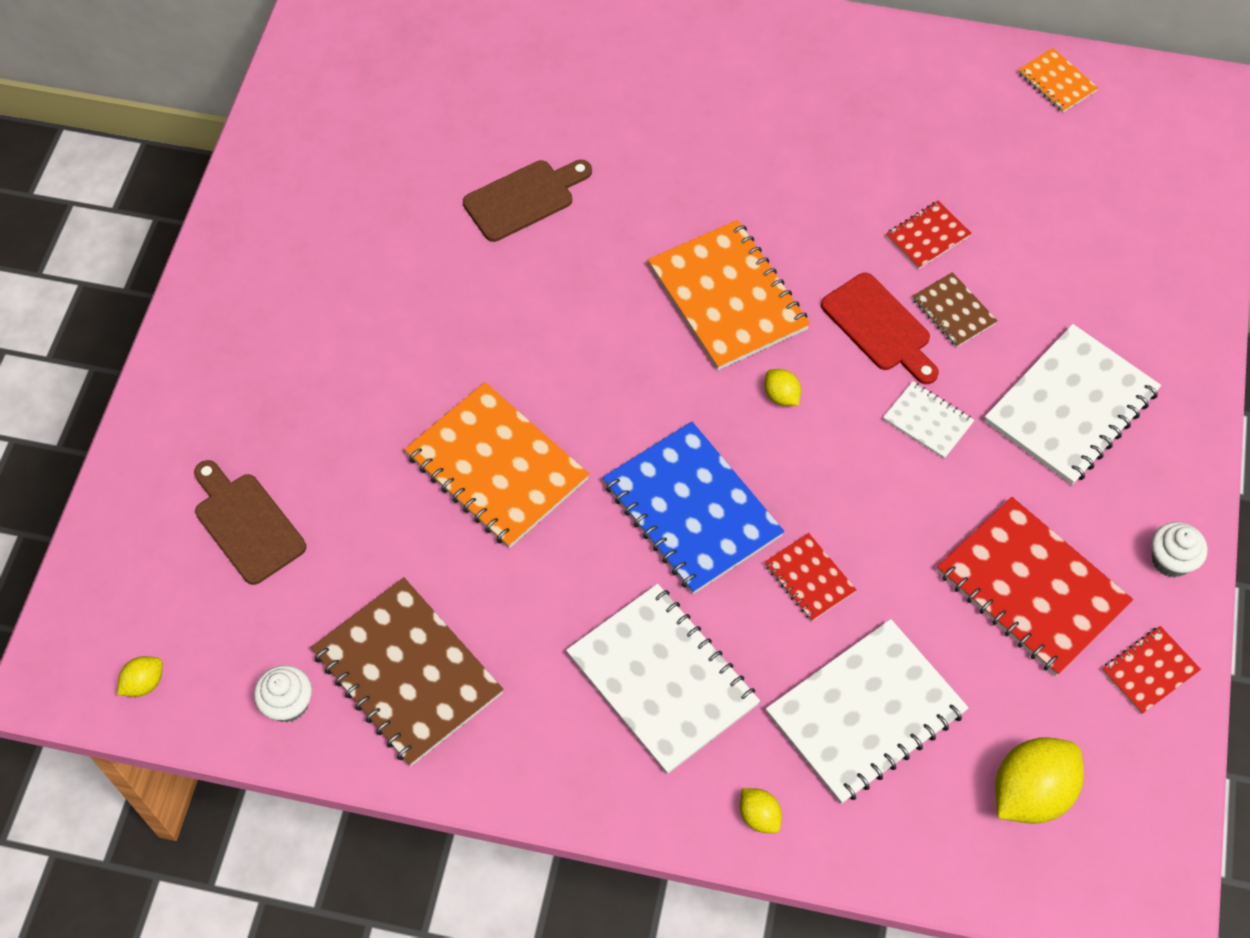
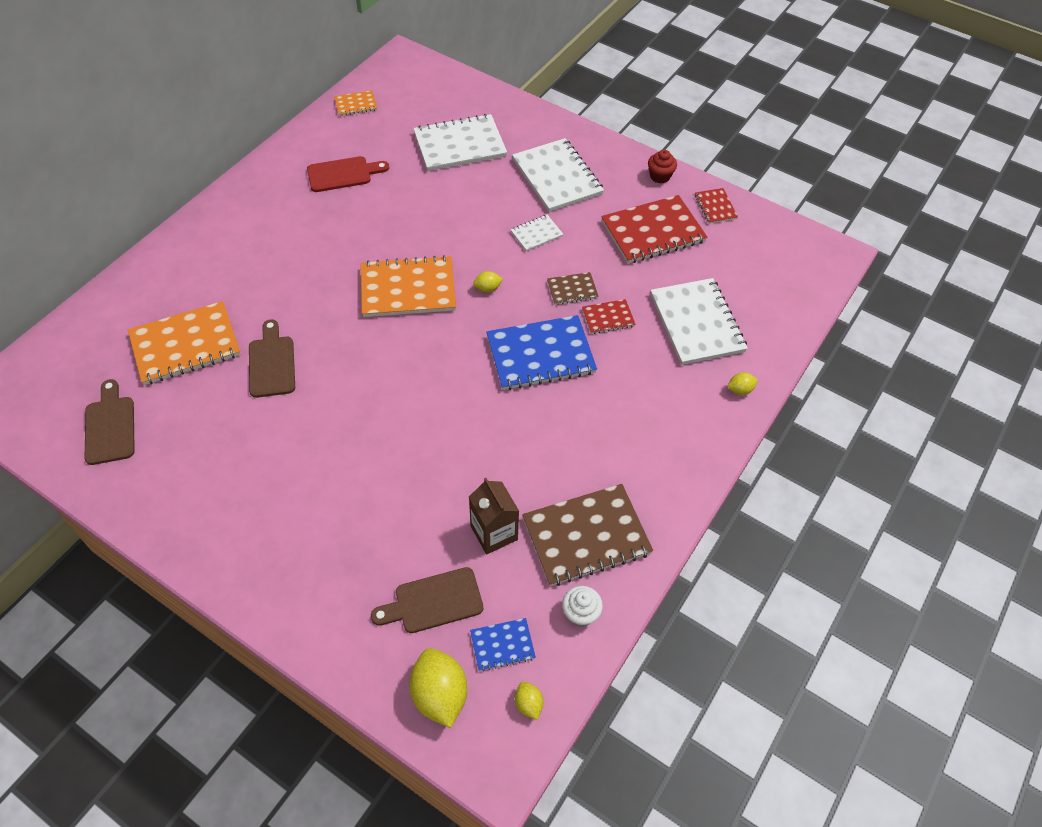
camera: 70 degrees left, 5 degrees down
(213, 625) = (502, 645): none -> blue notebook
(358, 85) = (110, 426): none -> brown cutting board
(369, 556) = (494, 533): none -> brown carton
(497, 467) = (463, 441): orange notebook -> orange notebook (185, 345)
(662, 679) = (642, 406): white notebook -> white notebook (460, 145)
(879, 327) = (467, 231): red cutting board -> red cutting board (343, 174)
(927, 236) = (421, 190): red notebook -> none
(953, 311) = (474, 198): brown notebook -> brown notebook (572, 289)
(1030, 792) = (763, 275): yellow lemon -> yellow lemon (439, 694)
(1170, 560) = (660, 176): white cupcake -> red cupcake

